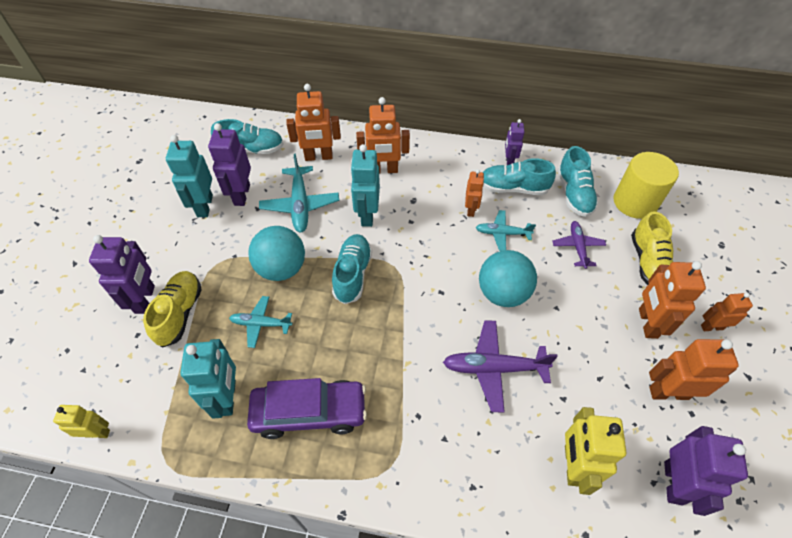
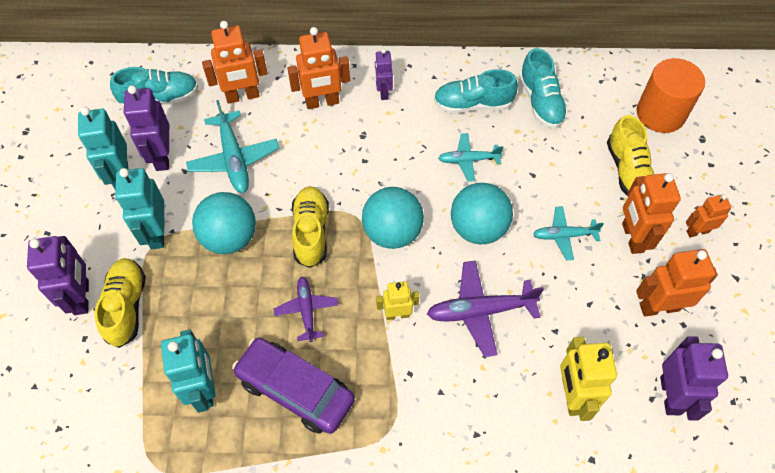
camera: 10 degrees left, 5 degrees up
(97, 433) = (71, 449): yellow robot -> yellow robot (397, 314)
(261, 324) = (221, 304): turquoise plane -> turquoise plane (564, 235)
(309, 413) = (295, 390): purple car -> purple car turned 135 degrees counterclockwise
(352, 274) = (311, 232): turquoise shoe -> yellow shoe
(367, 215) = (313, 160): turquoise robot -> turquoise robot (157, 233)
(424, 285) = (392, 232): none -> turquoise ball
(471, 209) = (429, 137): orange robot -> none
(509, 161) = (463, 71): purple robot -> purple robot (383, 92)
(577, 247) = (551, 164): purple plane -> purple plane (307, 310)
(635, 202) = (607, 102): yellow cylinder -> none
(683, 218) = (660, 114): none -> orange cylinder

